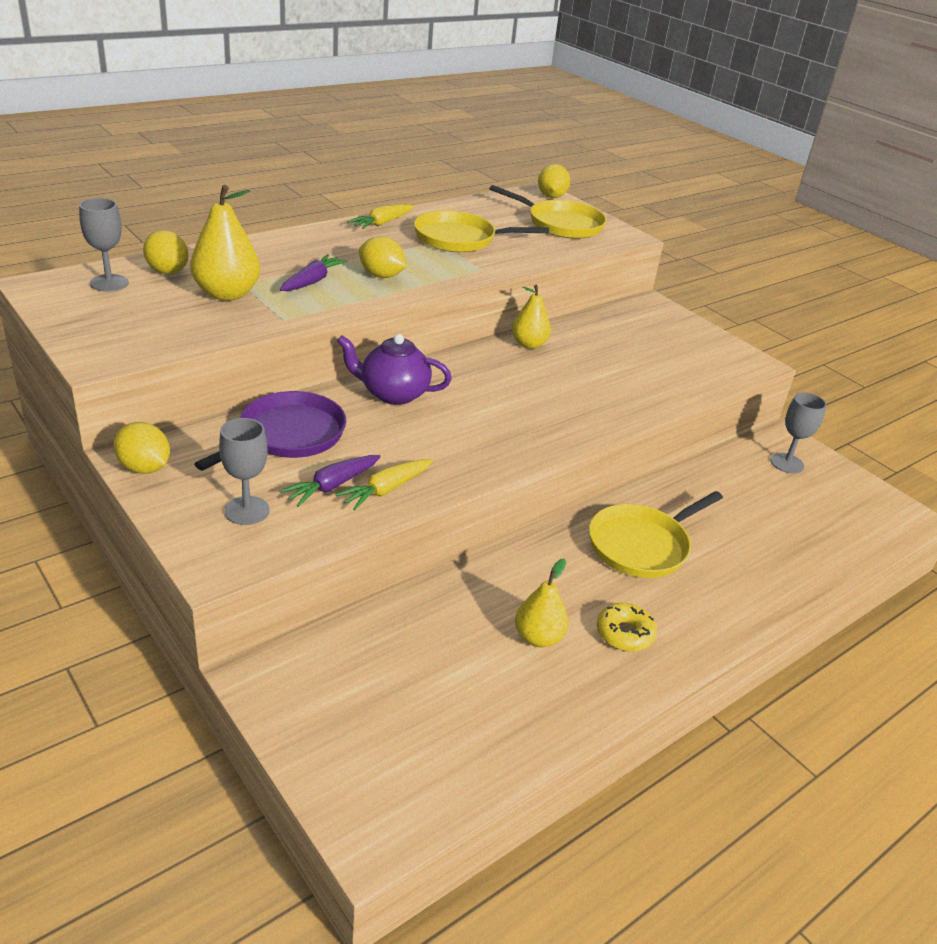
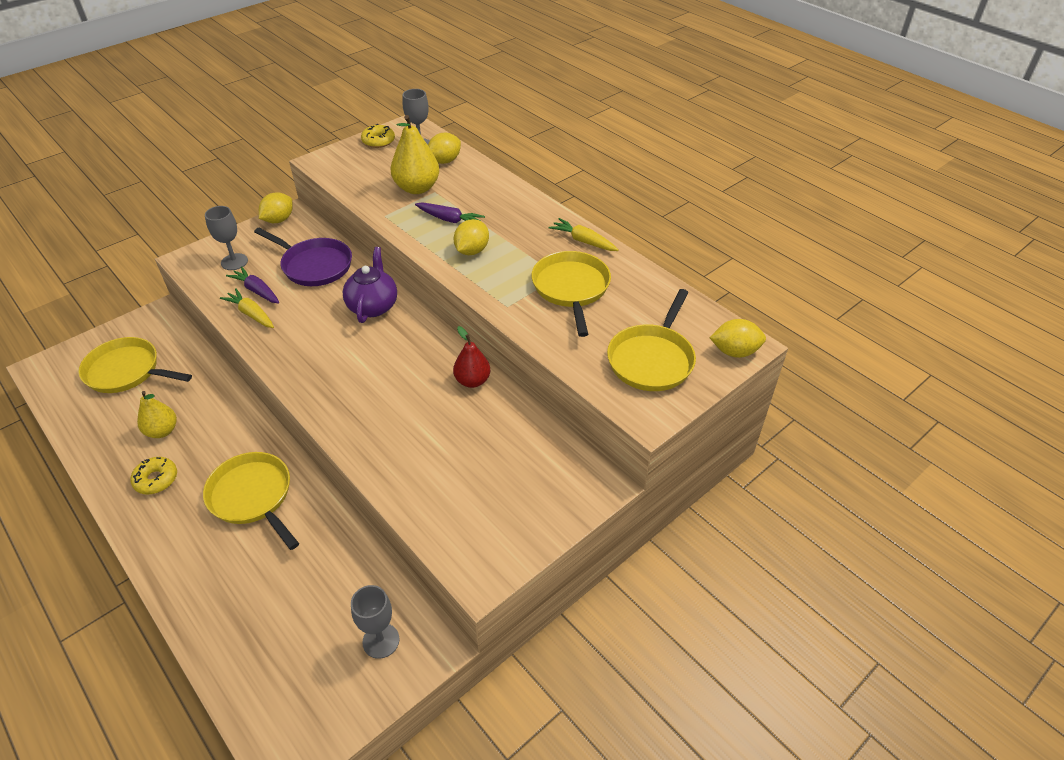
camera: 90 degrees right, 10 degrees up
(71, 311) = (378, 141): none -> yellow donut
(404, 698) = (127, 371): none -> yellow pan
(529, 344) = (472, 381): yellow pear -> red pear

